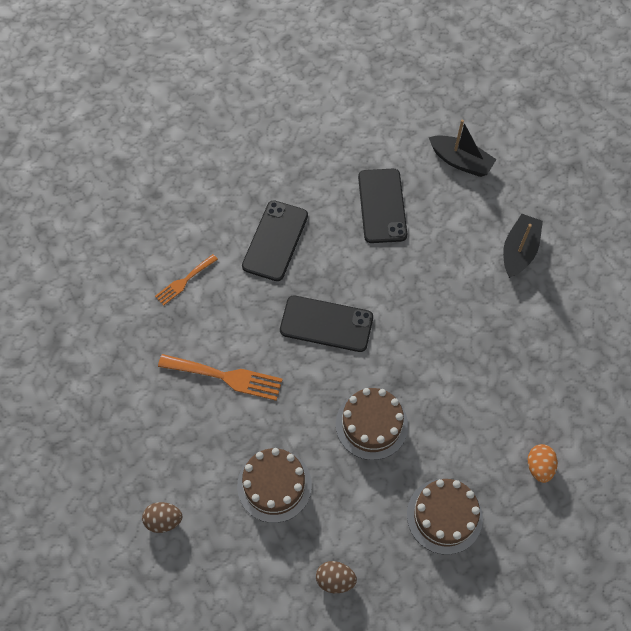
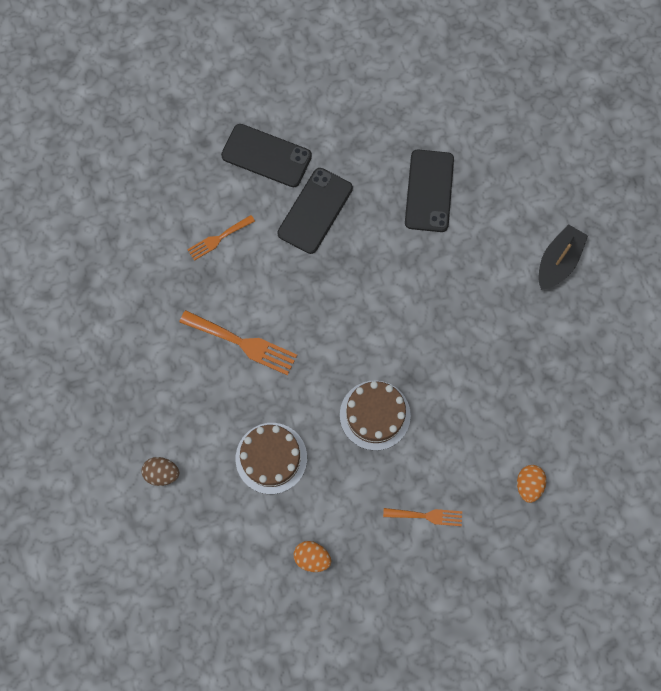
camera: 10 degrees right, 10 degrees up
(326, 324) = (350, 306): black phone -> black phone (266, 156)
(335, 580) = (312, 557): brown egg -> orange egg
(444, 516) = (427, 516): brown cake -> orange fork
(460, 161) = (519, 155): black boat -> none

